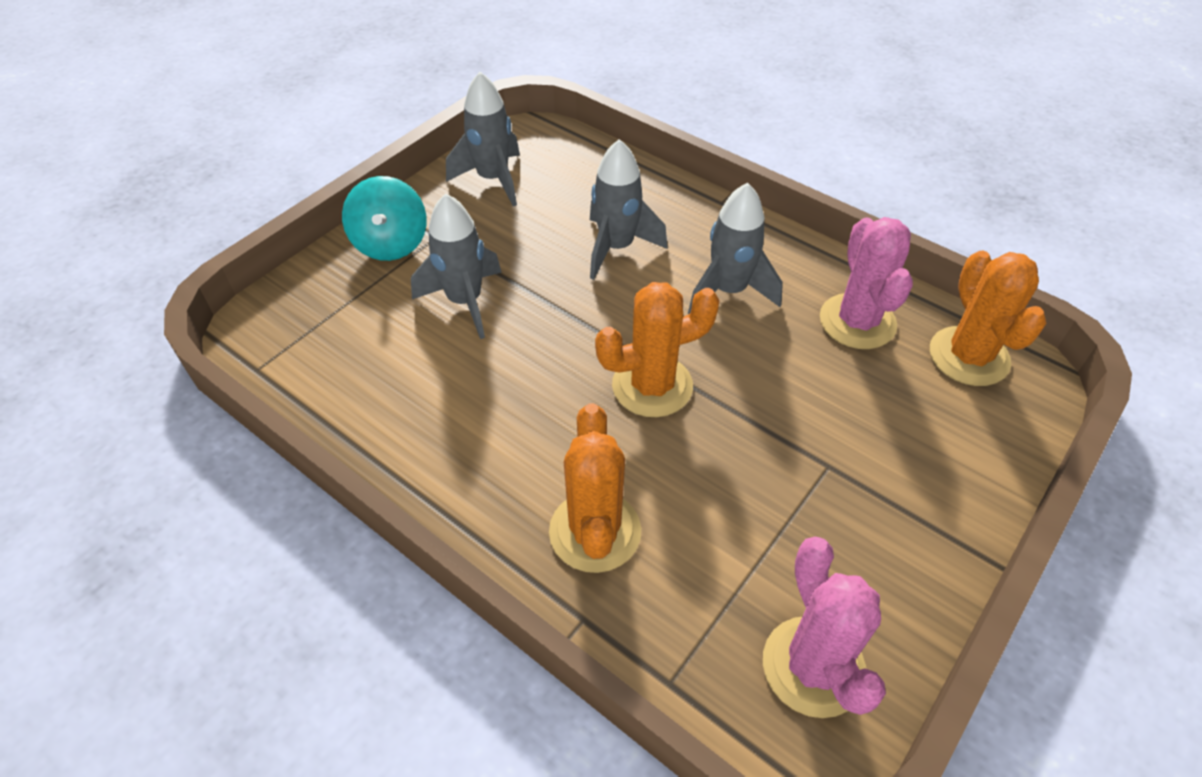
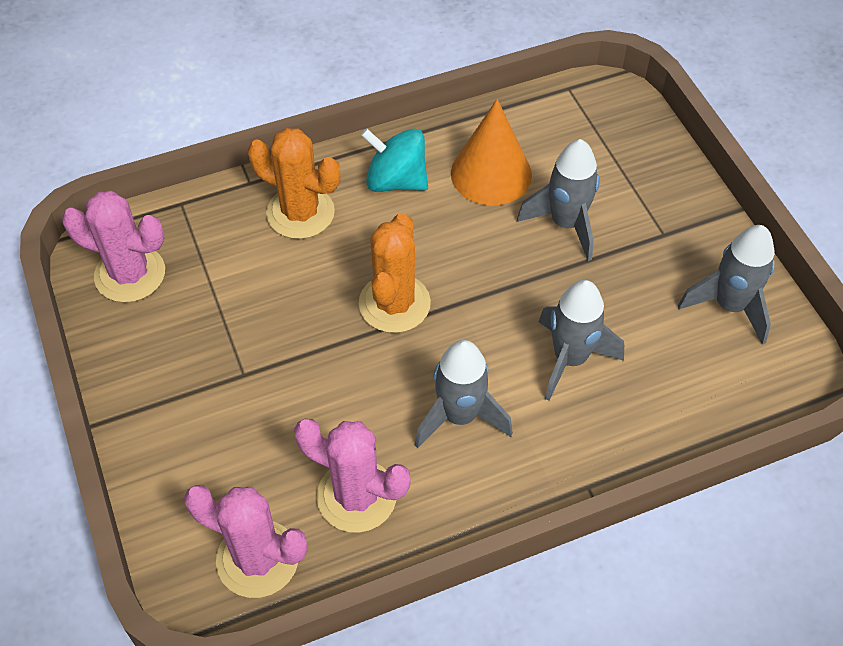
camera: 120 degrees right, 5 degrees up
(391, 243) = (671, 200): turquoise spinning top -> turquoise spinning top (396, 181)
(429, 383) = (491, 173): none -> orange cone
(969, 356) = (257, 559): orange cactus -> pink cactus

